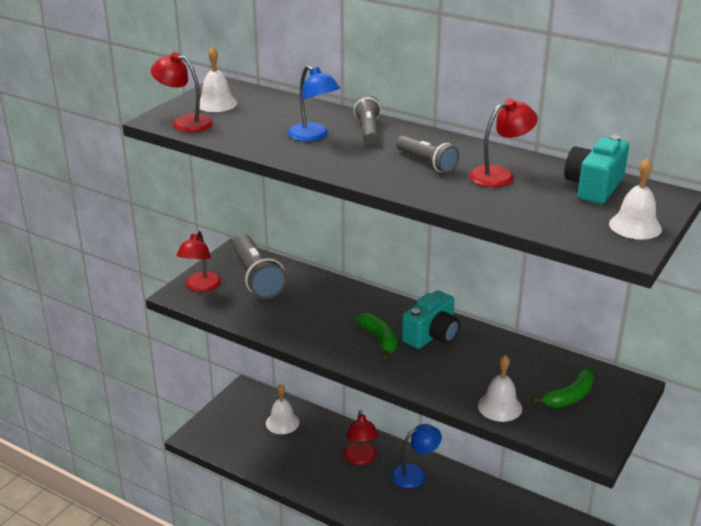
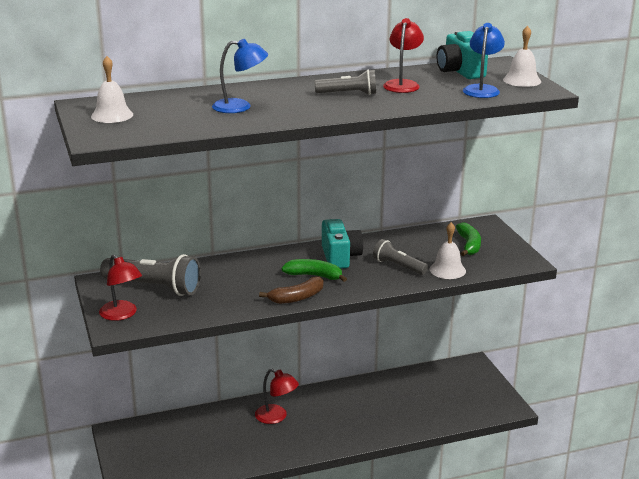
camera: 50 degrees left, 5 degrees down
(185, 123) = (123, 134): red lamp -> none
(282, 422) = (183, 433): white bell -> none
(331, 349) = (297, 297): none -> brown banana
(368, 131) = (266, 91): grey flashlight -> grey flashlight (398, 266)
(415, 474) = (324, 402): blue lamp -> blue lamp (482, 89)

